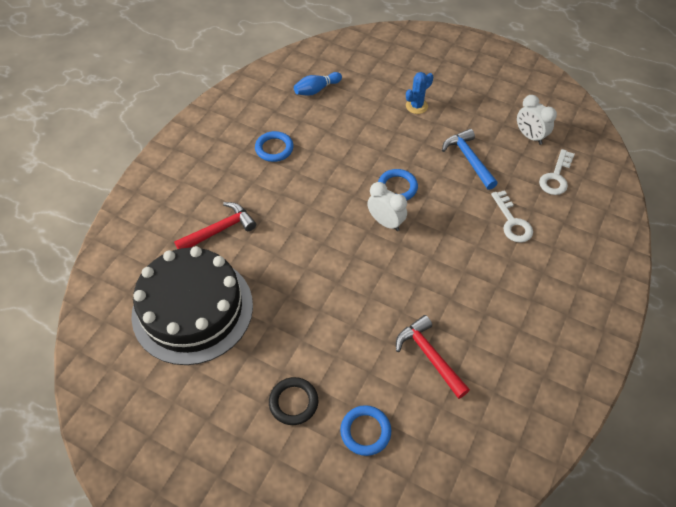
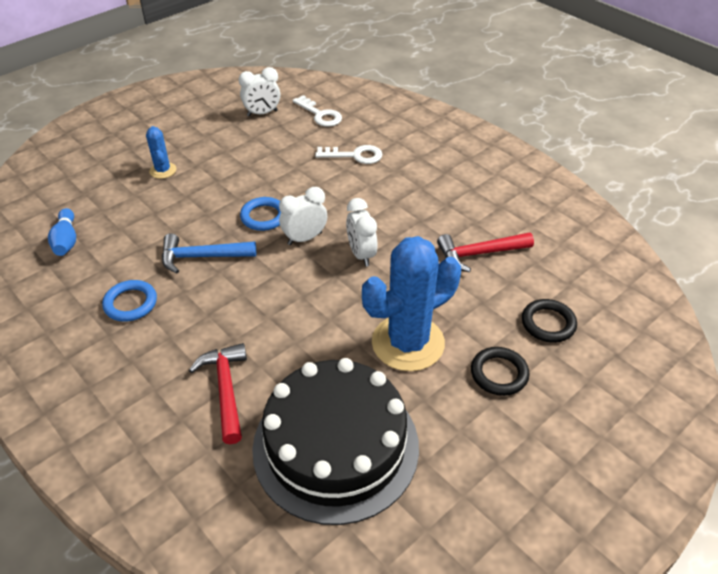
camera: 70 degrees left, 10 degrees down
(302, 328) = (408, 343): none -> blue cactus
(365, 431) = (548, 323): blue ring -> black ring
(385, 267) = (361, 254): none -> white clock
(469, 159) = (262, 158): blue hammer -> blue hammer (202, 257)

